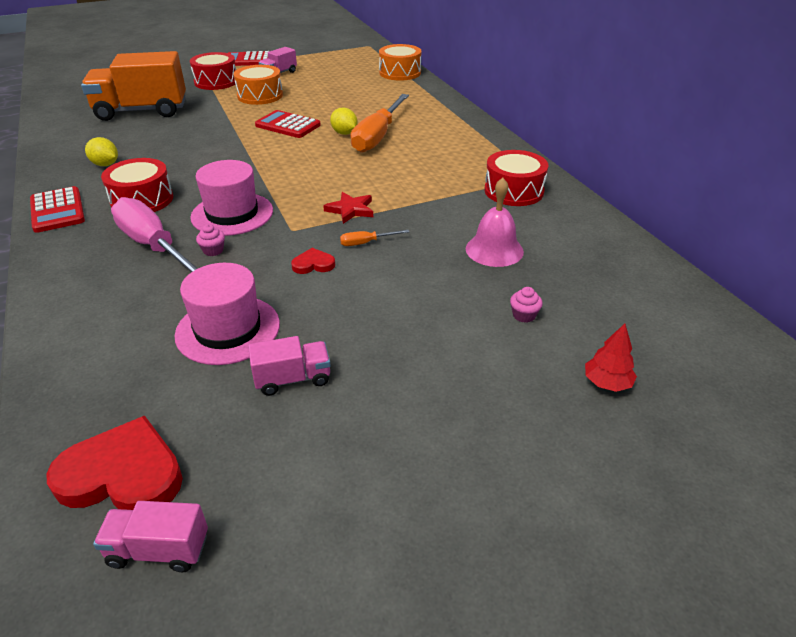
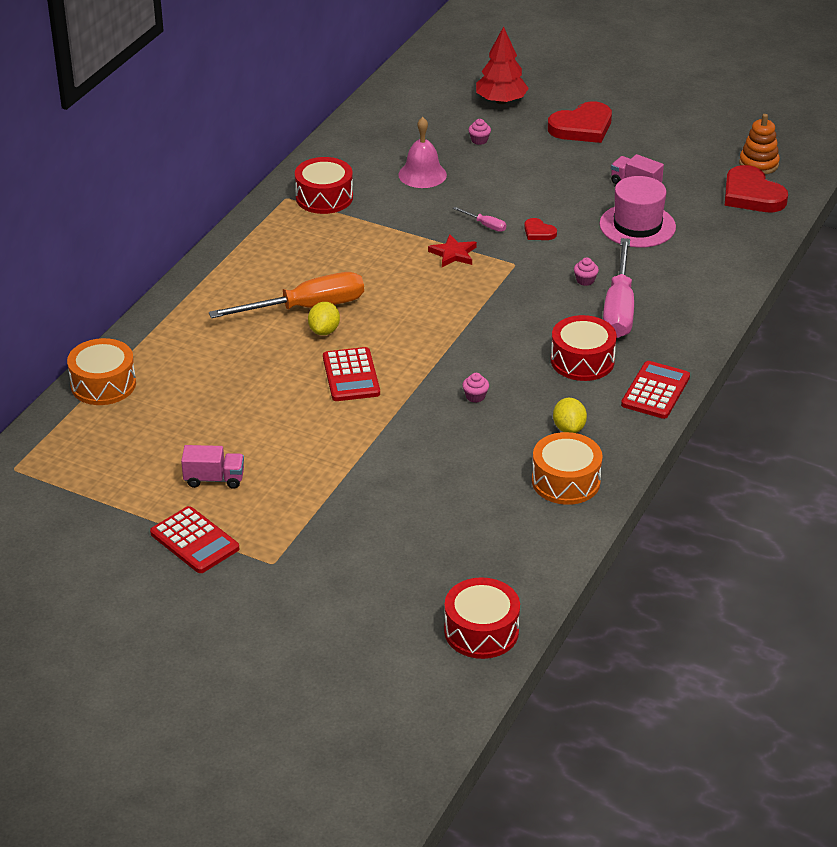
camera: 130 degrees left, 0 degrees up
(142, 111) = (448, 503): orange truck -> none
(158, 550) = (758, 164): pink truck -> orange stacking toy
(194, 150) = (475, 396): none -> pink cupcake
(216, 82) = (301, 512): red drum -> red drum (481, 631)
(232, 214) = (535, 303): pink hat -> none
(260, 96) = (300, 446): orange drum -> orange drum (566, 481)
(366, 243) = (485, 225): orange screwdriver -> pink screwdriver
(468, 418) = (582, 127): none -> red heart
(607, 383) = (501, 101): red tree -> red tree, size x1.72

